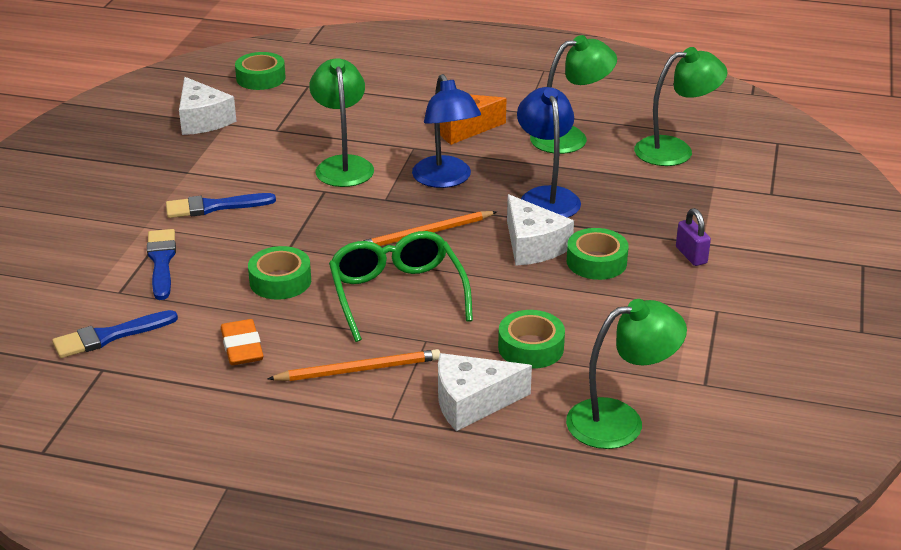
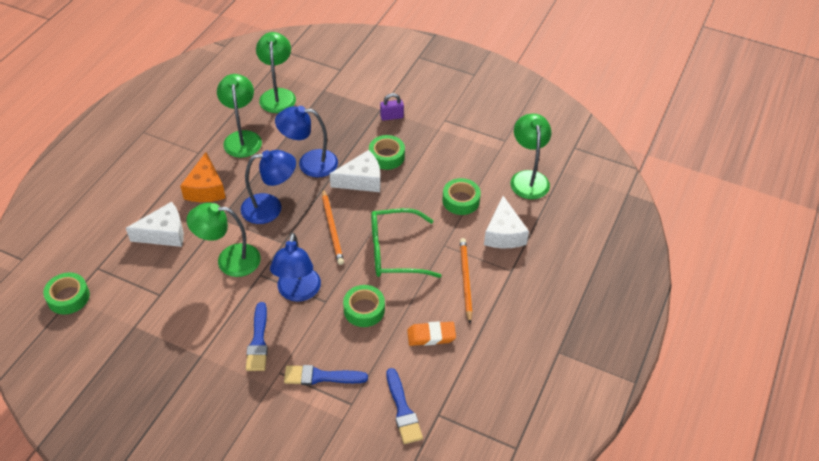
camera: 80 degrees left, 15 degrees up
(202, 120) = (121, 341): white cheese -> white cheese (164, 234)
(300, 223) = (298, 292): none -> blue lamp

